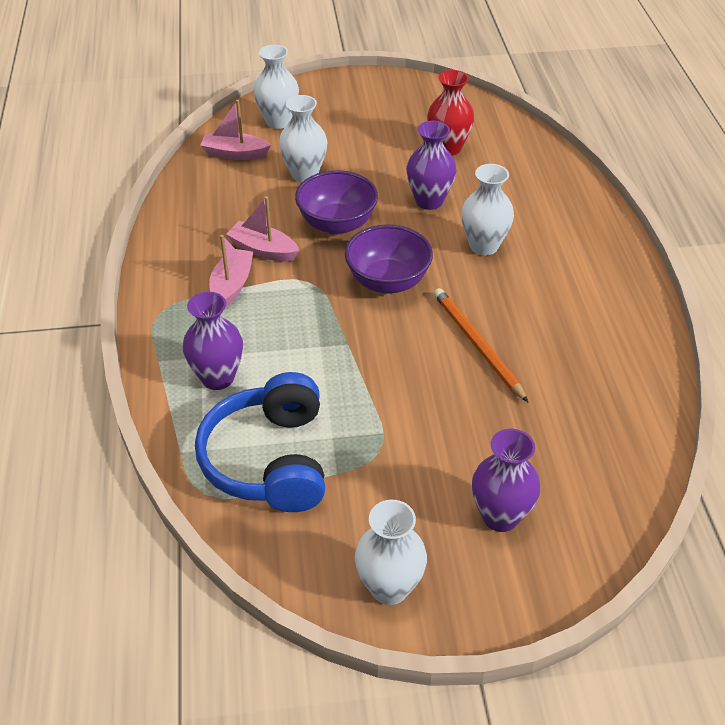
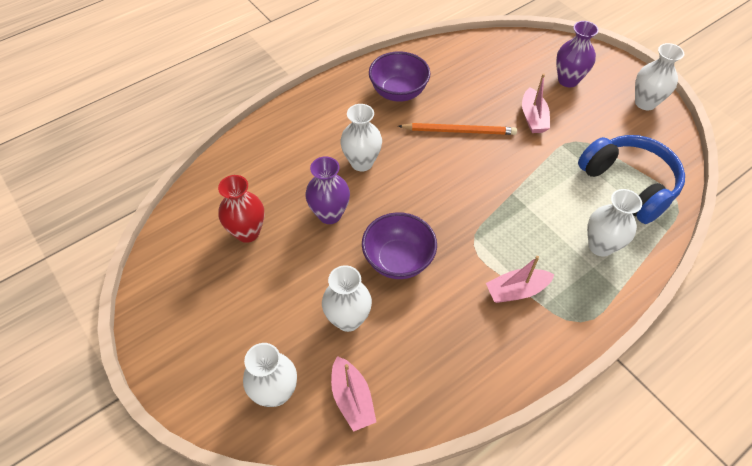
camera: 120 degrees left, 10 degrees up
(217, 378) = (600, 246): purple vase -> white vase
(263, 250) = (464, 293): pink boat -> pink boat (533, 118)
(270, 460) = (628, 184): blue headphones -> blue headphones turned 90 degrees counterclockwise
(388, 281) = (438, 199): purple bowl -> purple bowl (398, 92)
(477, 345) = (459, 131): orange pencil -> orange pencil turned 120 degrees counterclockwise

